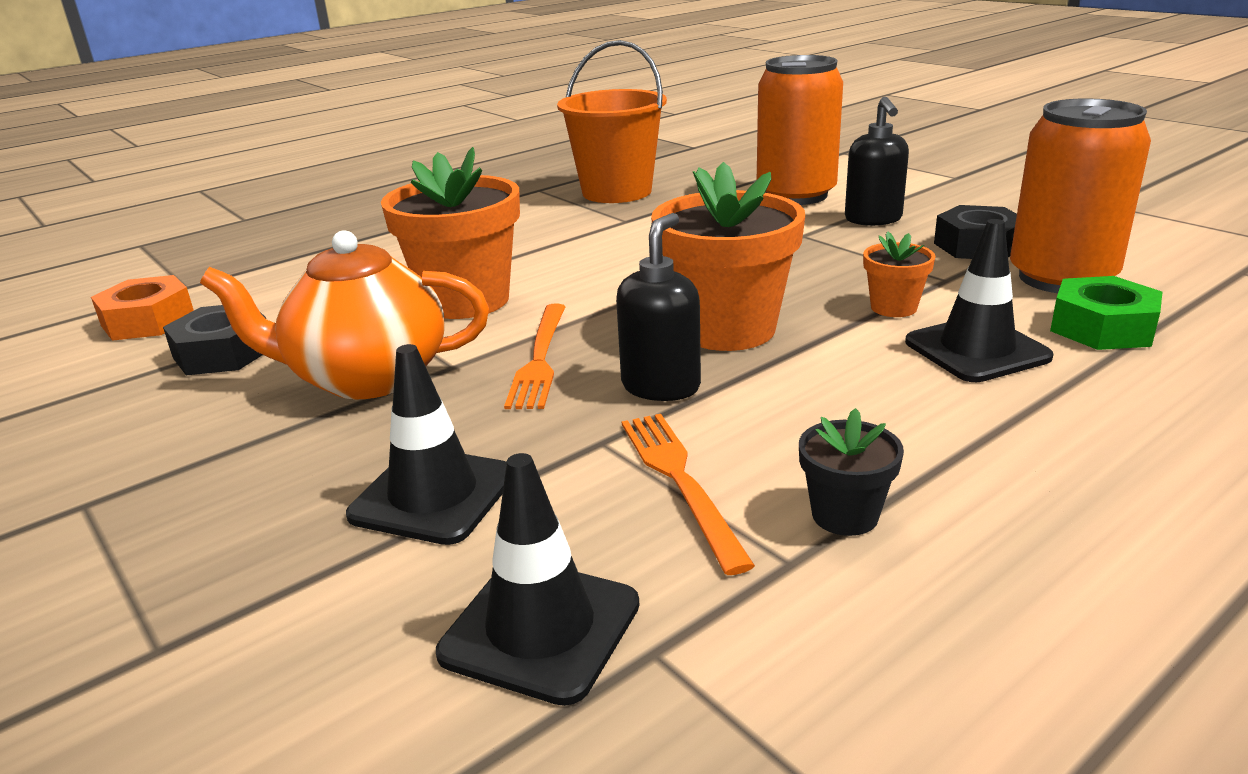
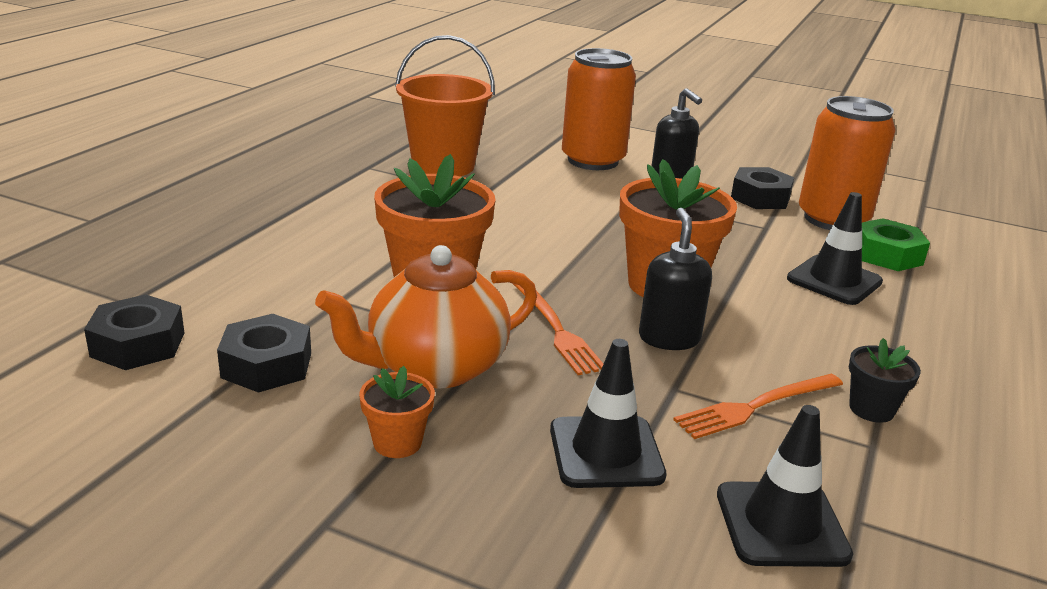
camera: 30 degrees left, 0 degrees up
(148, 321) = (138, 344): orange nut -> black nut
(680, 481) = (756, 406): orange fork -> orange fork turned 75 degrees counterclockwise
(893, 307) = (755, 254): orange flower pot -> orange flower pot (397, 442)

